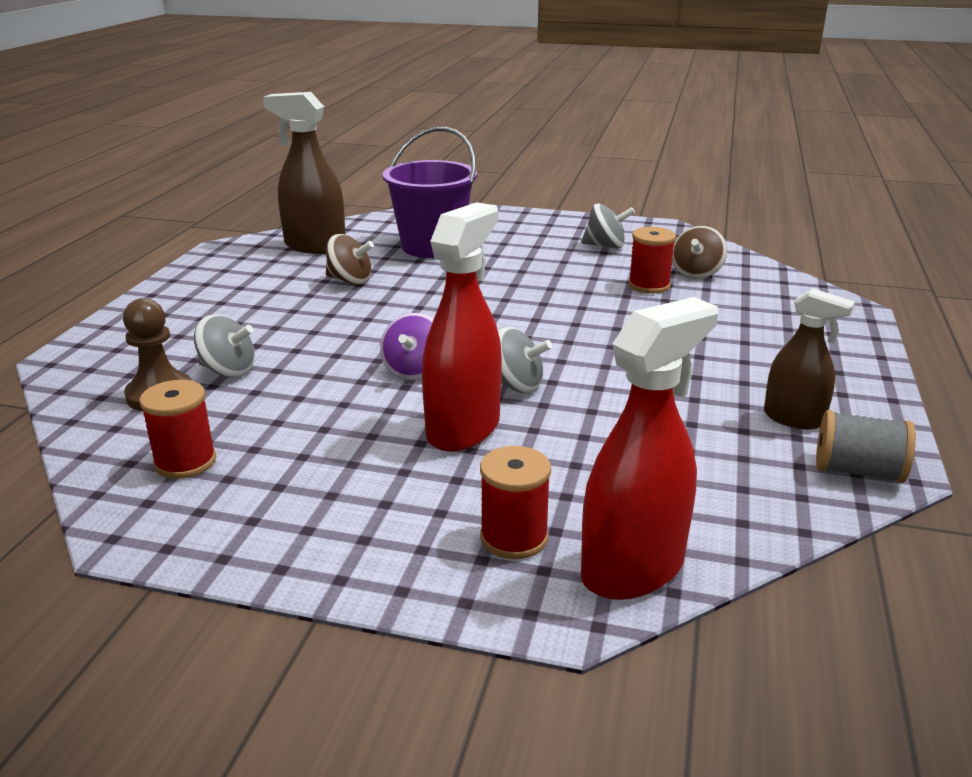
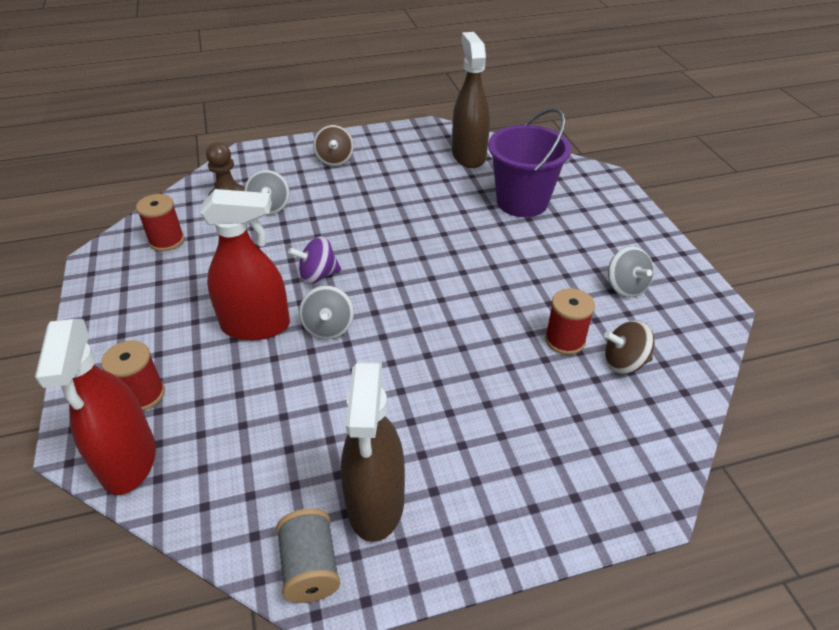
camera: 60 degrees right, 15 degrees up
(350, 281) = (427, 193): brown spinning top -> brown spinning top (335, 160)
(633, 568) = (129, 461): red spray bottle -> red spray bottle turned 60 degrees clockwise
(793, 418) = (376, 503): brown spray bottle -> brown spray bottle, size x1.61

